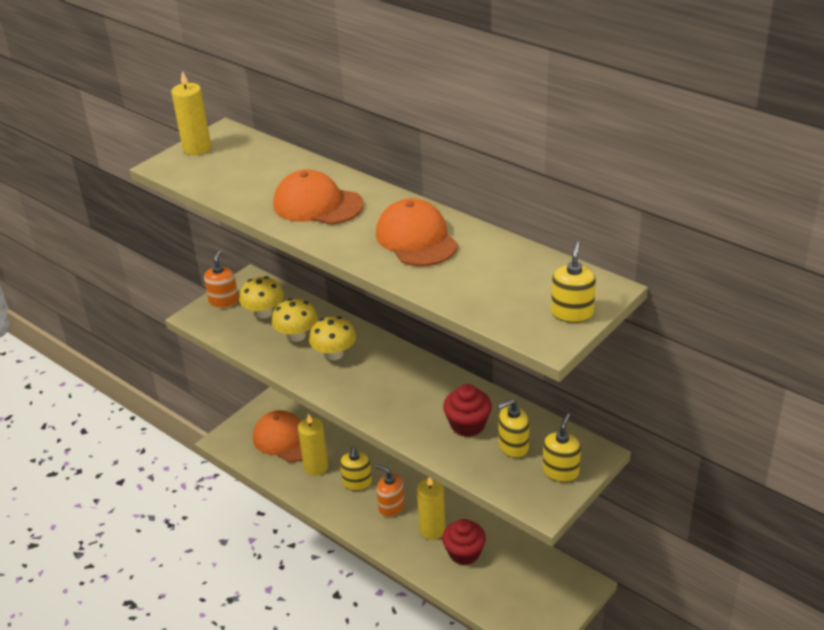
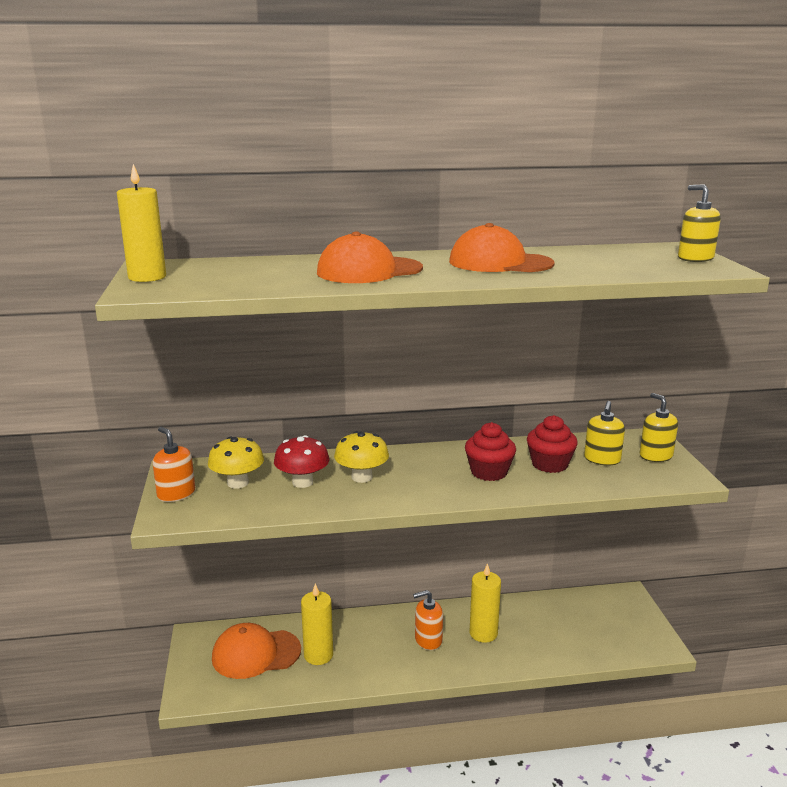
camera: 50 degrees left, 15 degrees down
(297, 336) = (302, 482): yellow mushroom -> red mushroom
(357, 483) = (373, 643): yellow soap dispenser -> none
(464, 553) = (530, 632): red cupcake -> red cupcake (489, 472)

